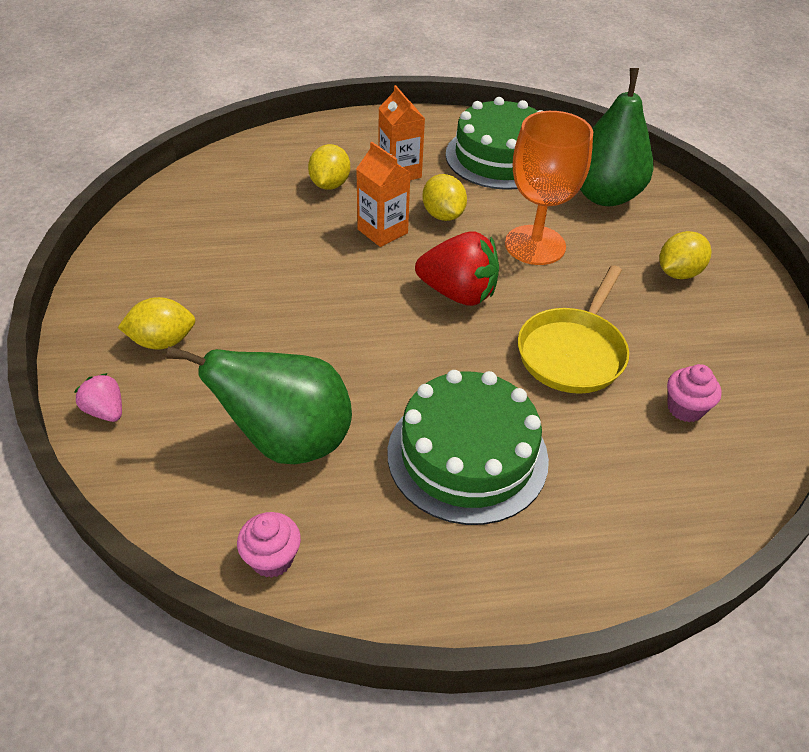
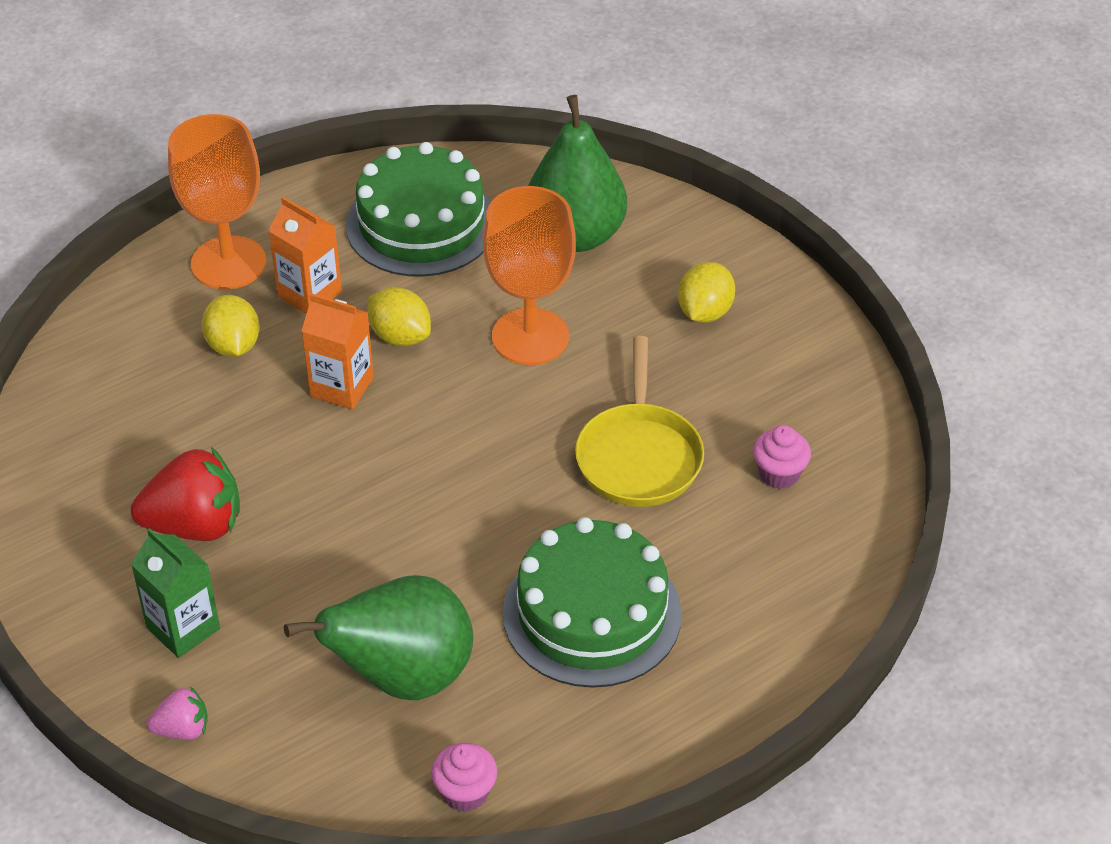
camera: 25 degrees left, 0 degrees up
(106, 411) = (183, 729): pink strawberry -> pink strawberry turned 150 degrees clockwise
(163, 341) = (183, 628): yellow lemon -> green carton
(361, 140) = (228, 263): none -> orange goblet
(458, 293) = (478, 434): red strawberry -> red strawberry (195, 525)

